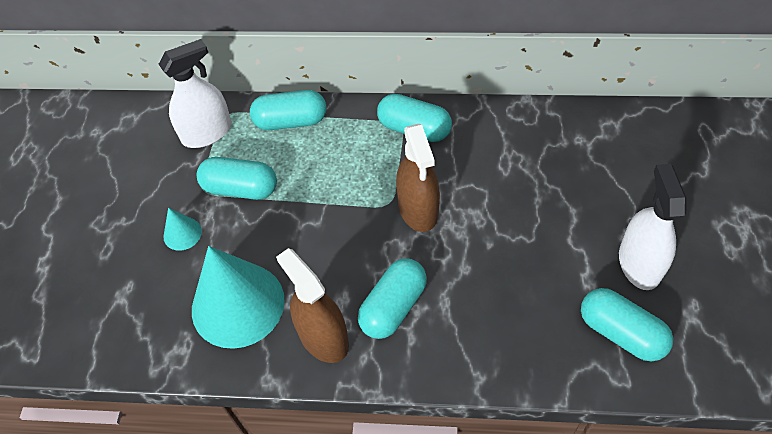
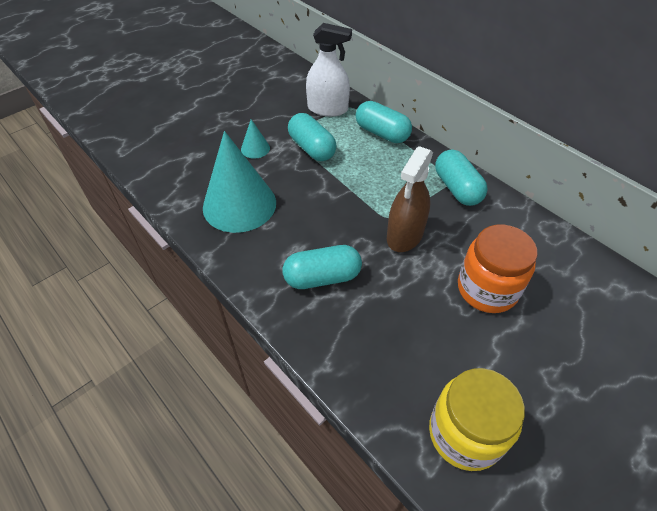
camera: 40 degrees right, 5 degrees down
(323, 337) = (262, 259): brown spray bottle -> none
(526, 204) = (487, 289): none -> orange jar
(621, 333) = (465, 433): turquoise capsule -> yellow jar
(639, 264) = (537, 400): white spray bottle -> none

